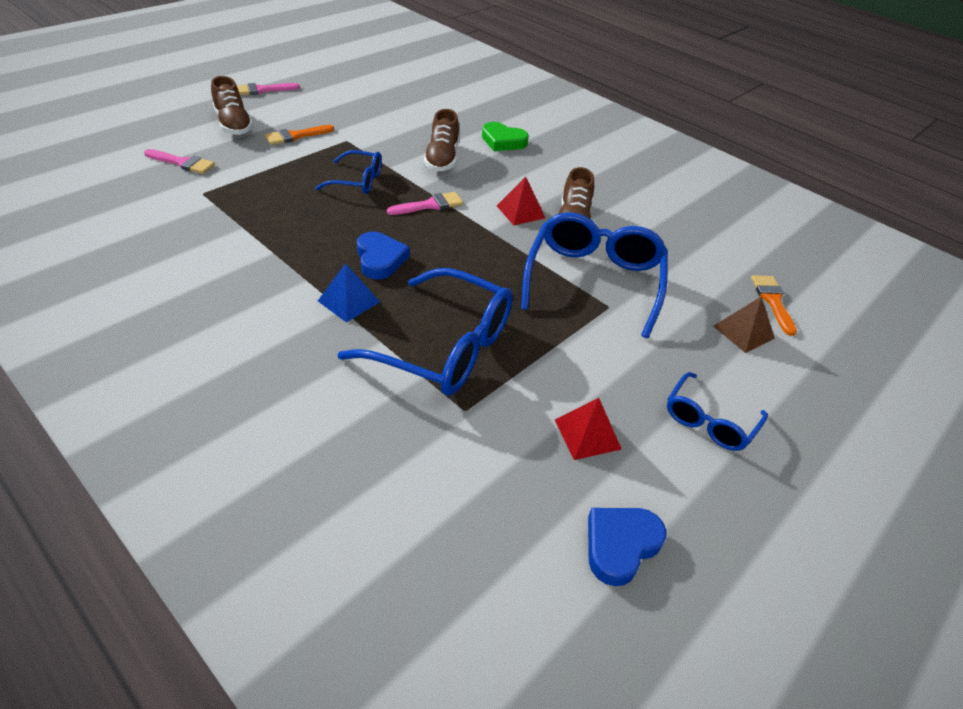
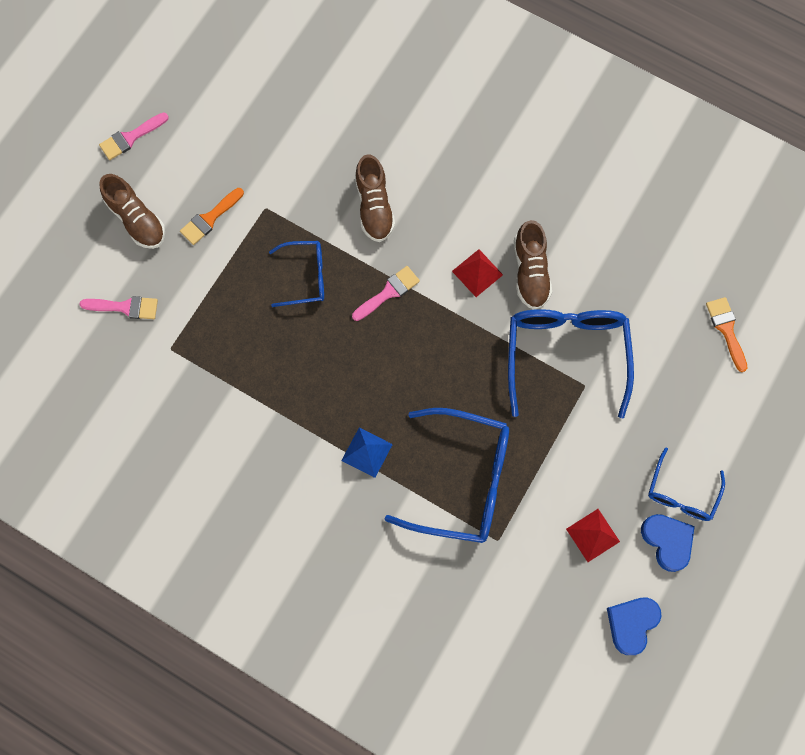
camera: 10 degrees left, 30 degrees up
(380, 259) = (372, 389): blue heart -> blue heart (667, 541)
(503, 141) = (427, 149): green heart -> none
(743, 332) = (702, 380): brown pyramid -> none

